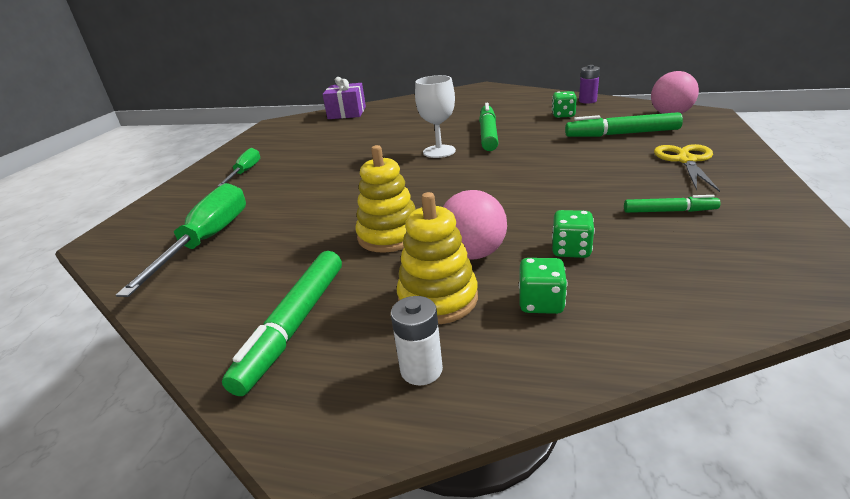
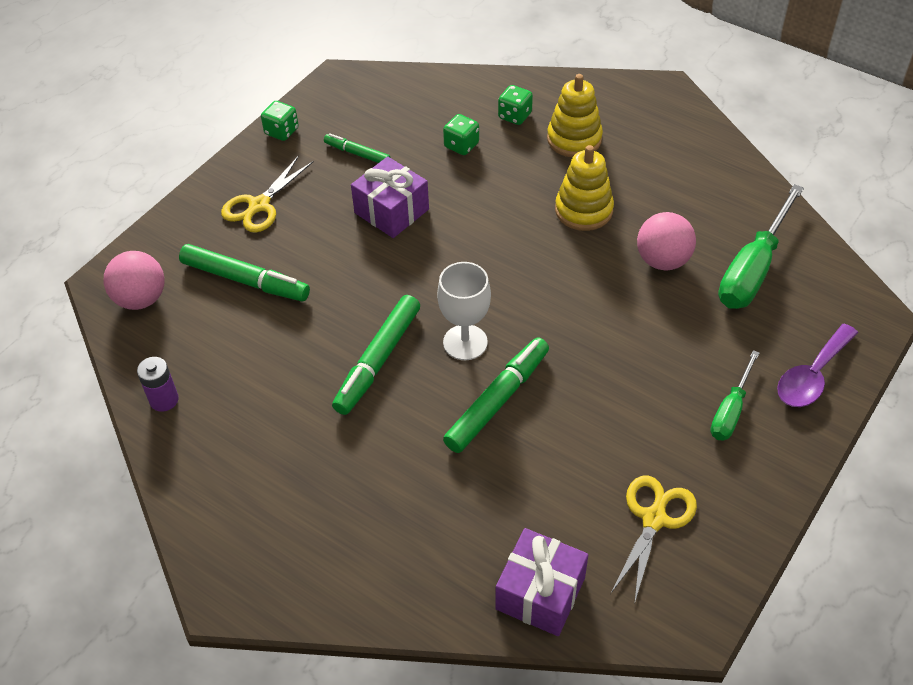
camera: 160 degrees left, 20 degrees up
(179, 198) = (812, 376): none -> purple spoon
(294, 136) = (654, 519): none -> yellow scissors
(294, 325) = (672, 151): green marker -> green marker (497, 400)
(421, 369) = (604, 102): white battery -> none
(473, 253) = (529, 167): pink ball -> pink ball (662, 260)
(563, 115) = (244, 368): green dice -> green dice (281, 131)
(572, 186) = (391, 211): none -> purple gift

